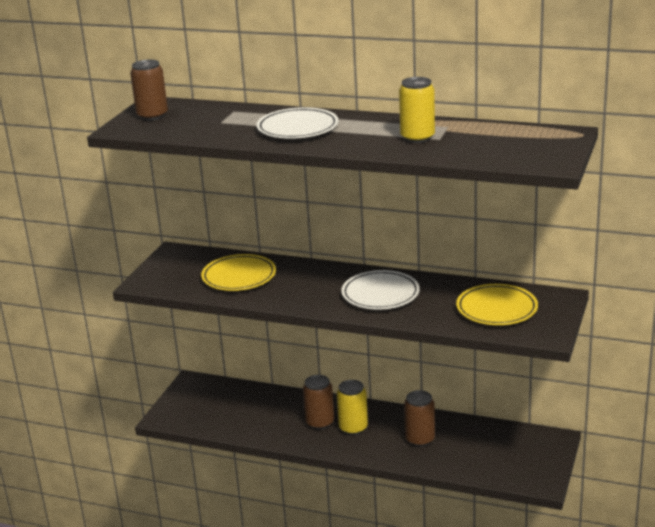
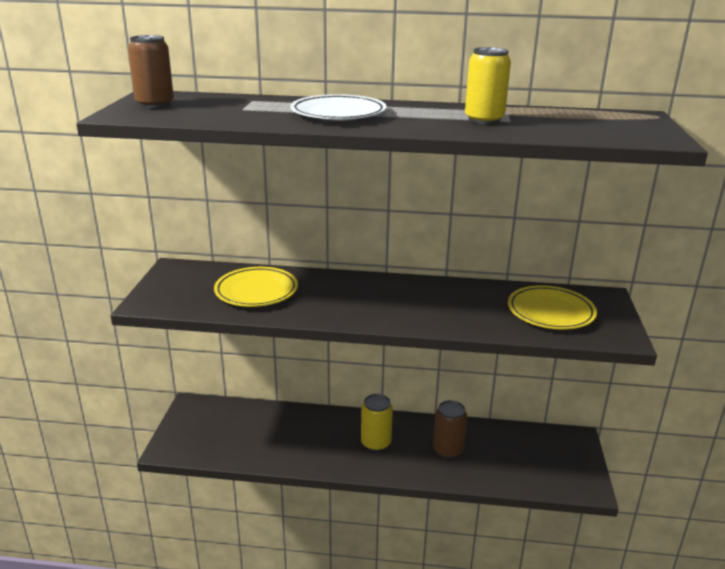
camera: 15 degrees left, 0 degrees up
(320, 422) = (339, 440): brown can -> none
(380, 294) = (420, 303): white plate -> none

